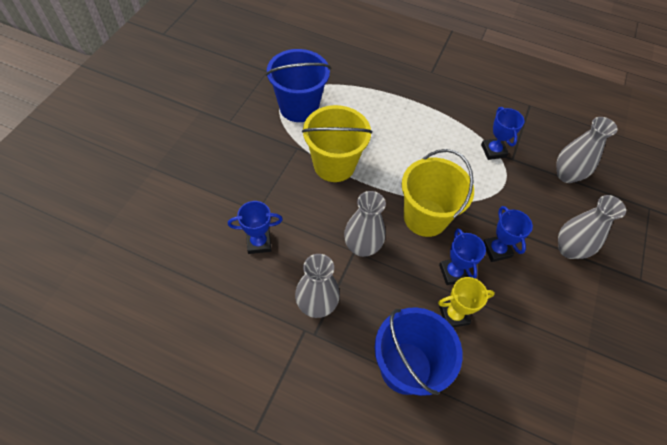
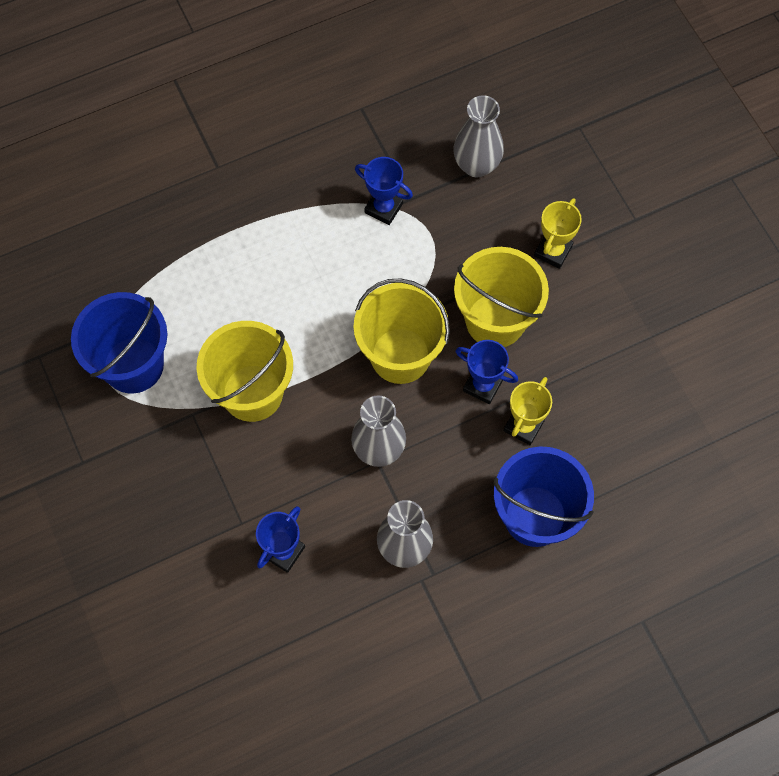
camera: 45 degrees left, 10 degrees up
(496, 250) = (495, 320): blue trophy -> yellow bucket
(569, 249) = (553, 251): grey vase -> yellow trophy

